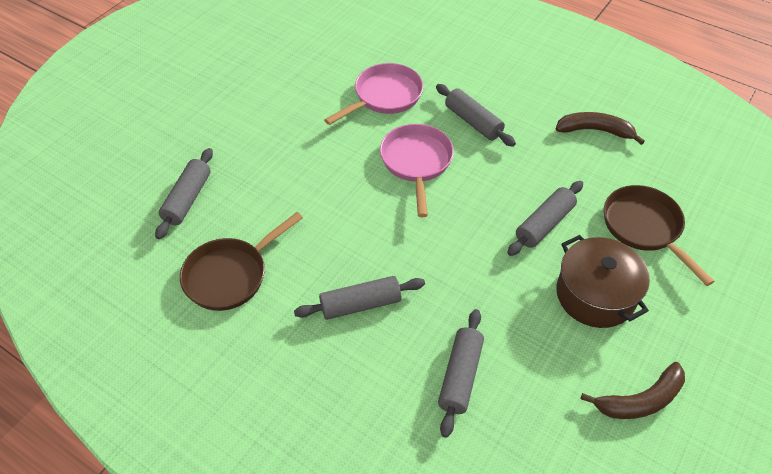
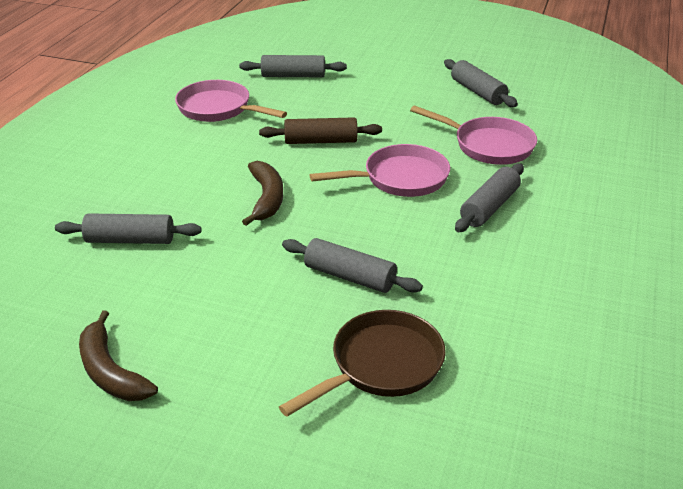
camera: 75 degrees right, 15 degrees down
(230, 275) = (218, 109): brown pan -> pink pan
(334, 202) = (321, 141): none -> brown rolling pin
(360, 304) = (203, 174): grey rolling pin -> grey rolling pin (478, 92)
(595, 131) = (542, 308): brown banana -> brown banana (266, 199)
(595, 295) = (254, 326): brown pot -> none

